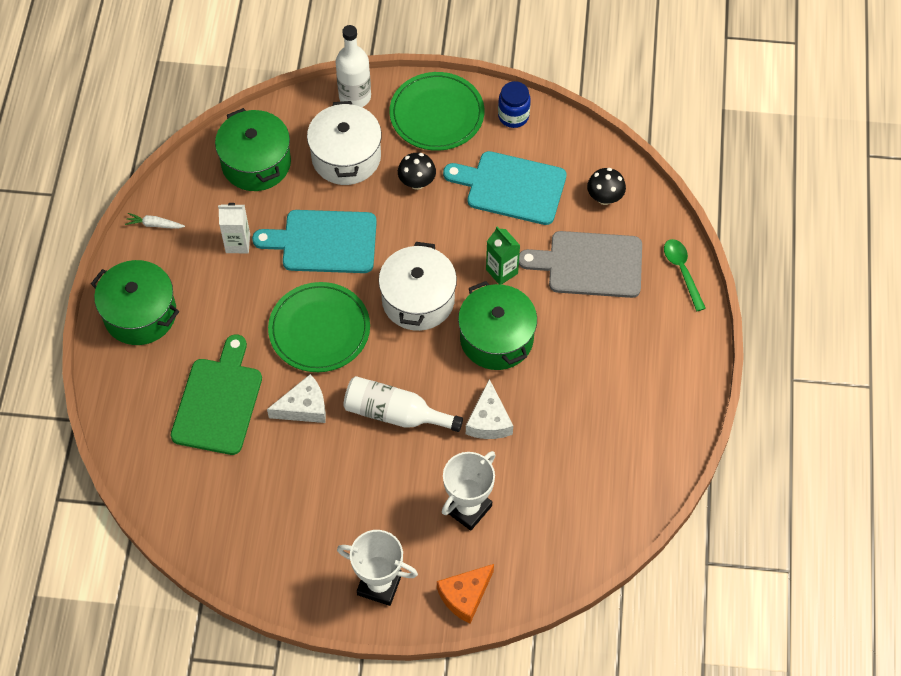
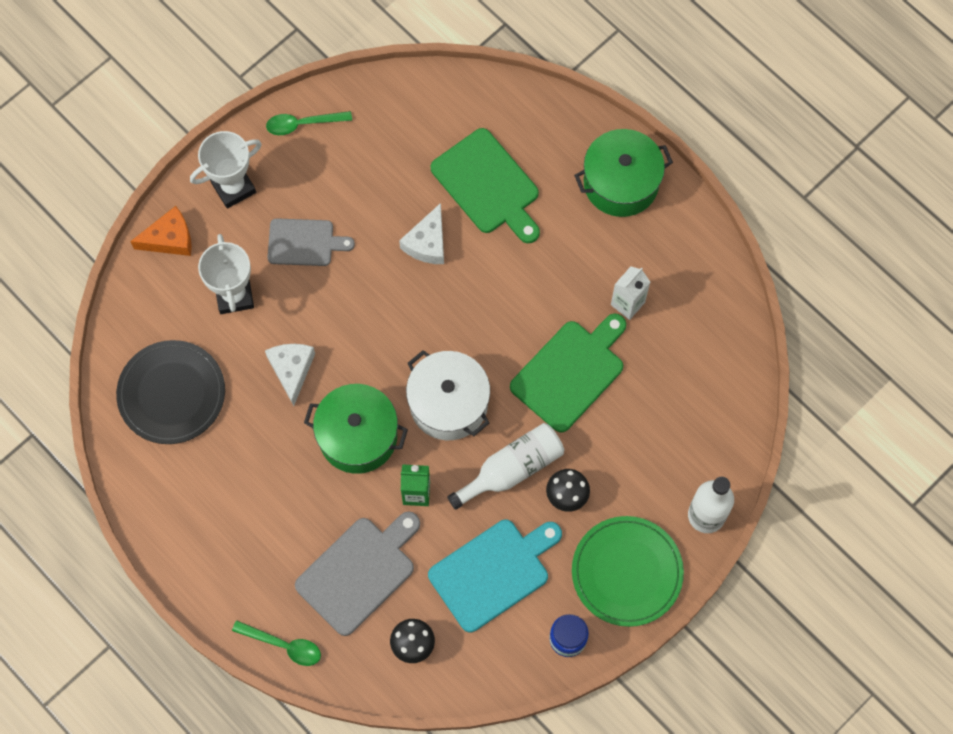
camera: 130 degrees right, 10 degrees up
(154, 225) = (702, 252): white carrot -> none
(256, 163) = (700, 377): green pot -> none
(278, 578) = (303, 124): none -> green spoon
(319, 329) = (488, 306): green plate -> none
(324, 242) = (570, 372): turquoise cutting board -> green cutting board
(346, 157) = (644, 457): white pot -> none
(380, 493) = (304, 242): none -> grey cutting board
(395, 413) = (361, 305): white bottle -> white bottle (512, 469)
(465, 596) = (170, 239): orange cheese -> orange cheese turned 75 degrees clockwise
(489, 420) = (291, 370): white cheese -> white cheese turned 45 degrees clockwise
(584, 488) = (171, 393): none -> black plate

